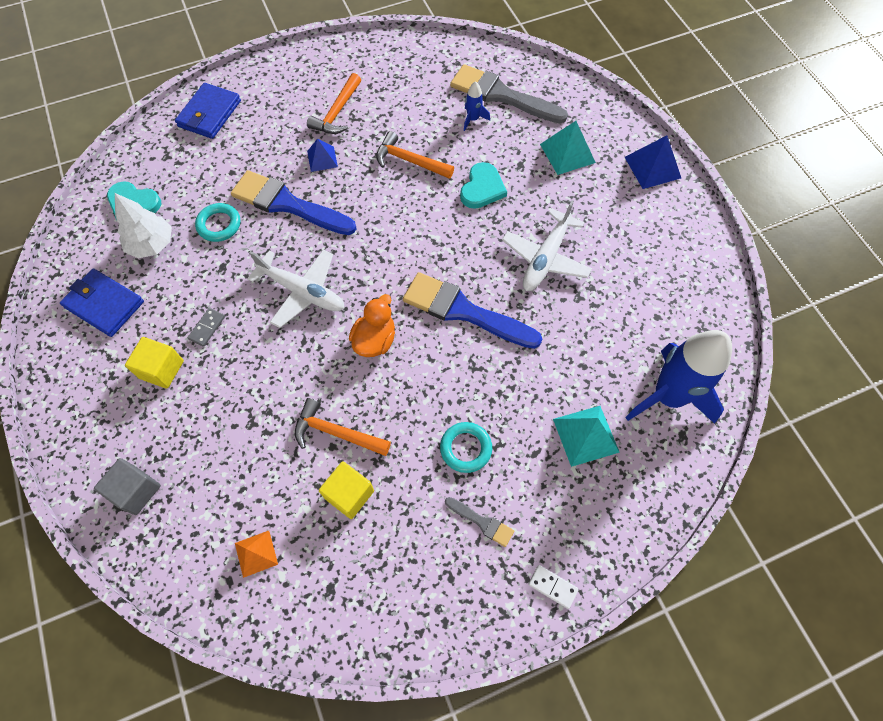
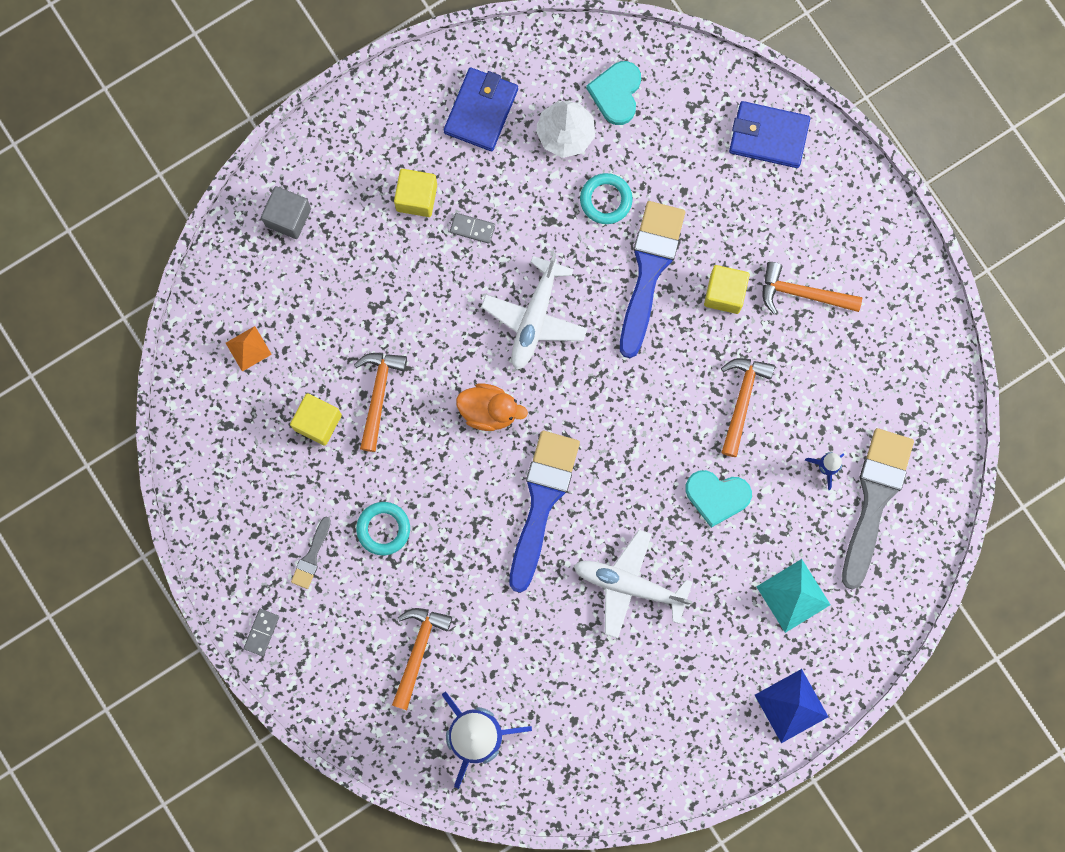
camera: 80 degrees right, 15 degrees up
(322, 159) = (724, 293): blue pyramid -> yellow cube
(553, 586) = (262, 632): white domino -> grey domino
(586, 435) = (418, 651): turquoise pyramid -> orange hammer

